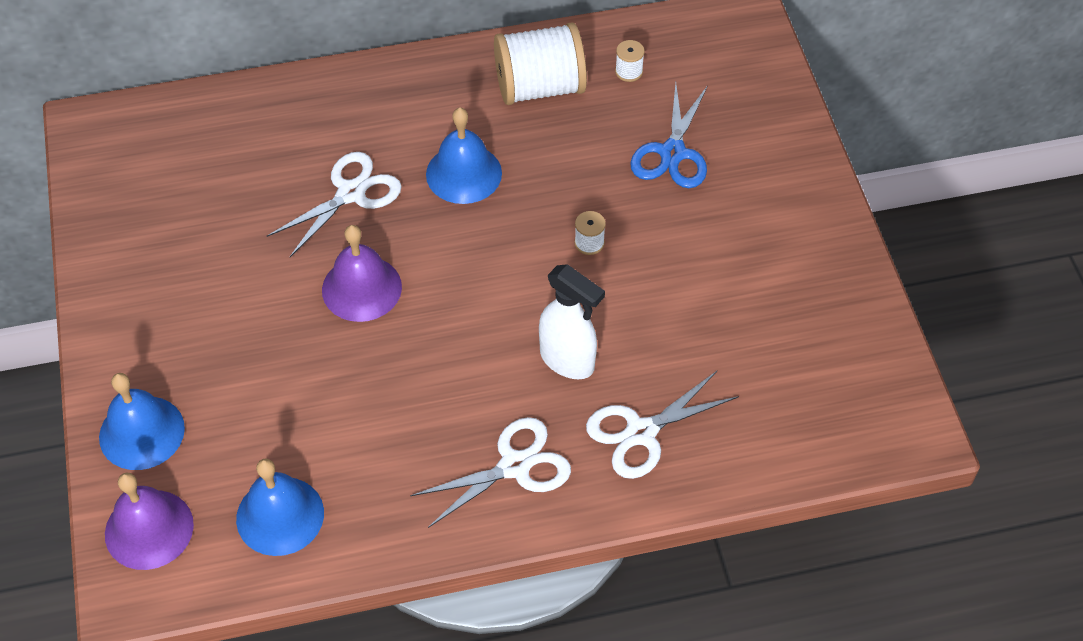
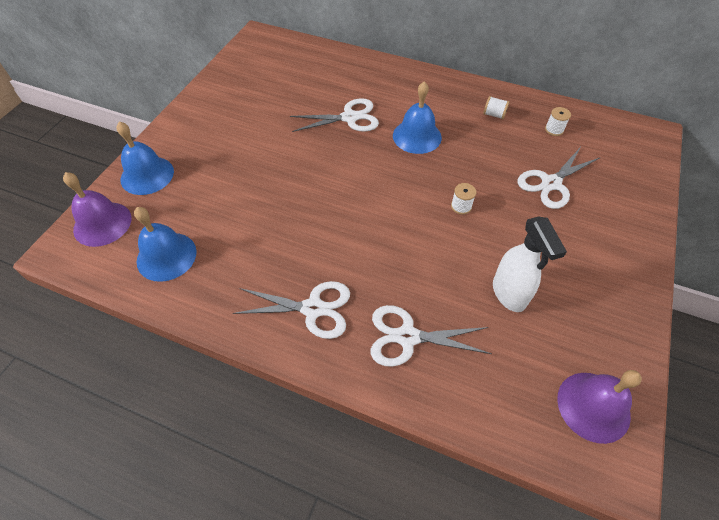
camera: 35 degrees right, 0 degrees up
(361, 288) = (314, 164): purple bell -> purple bell (593, 406)
(540, 87) = (494, 115): white spool -> white spool, size x0.40
(567, 361) = (395, 265): white spray bottle -> white spray bottle (509, 294)
(672, 153) = (551, 183): blue scissors -> white scissors

